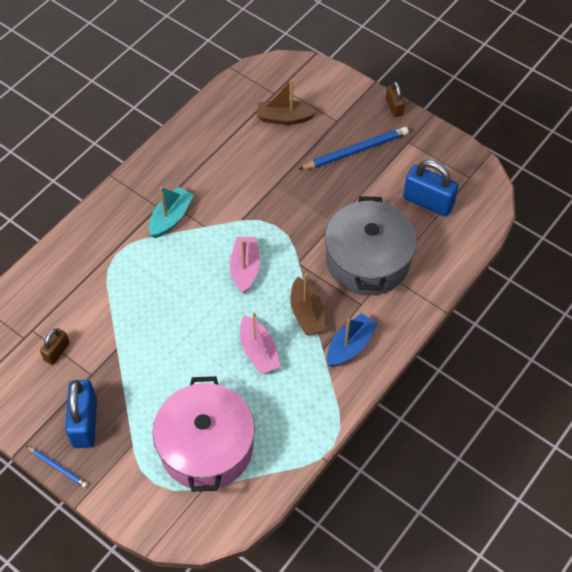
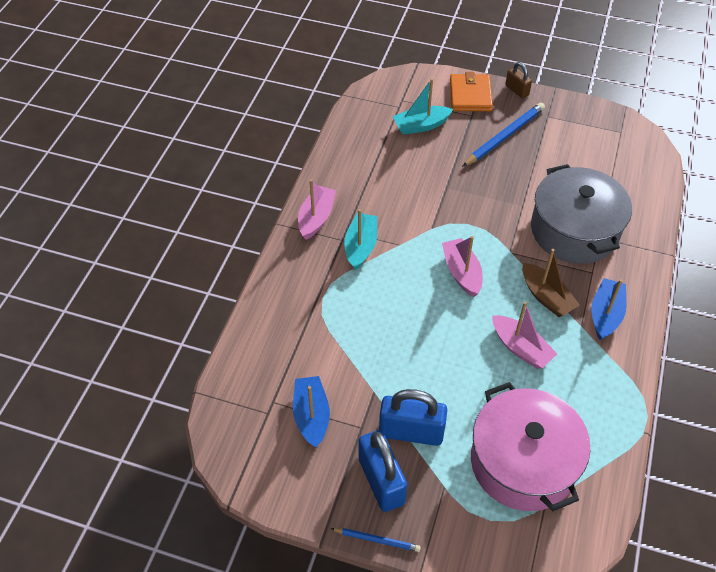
camera: 20 degrees left, 5 degrees down
(57, 352) = (311, 416): brown padlock -> blue boat
(146, 180) = (316, 218): none -> pink boat
(284, 118) = (421, 125): brown boat -> turquoise boat
(347, 100) = (470, 95): none -> orange wallet
(428, 202) = (597, 163): blue padlock -> blue padlock (411, 432)

